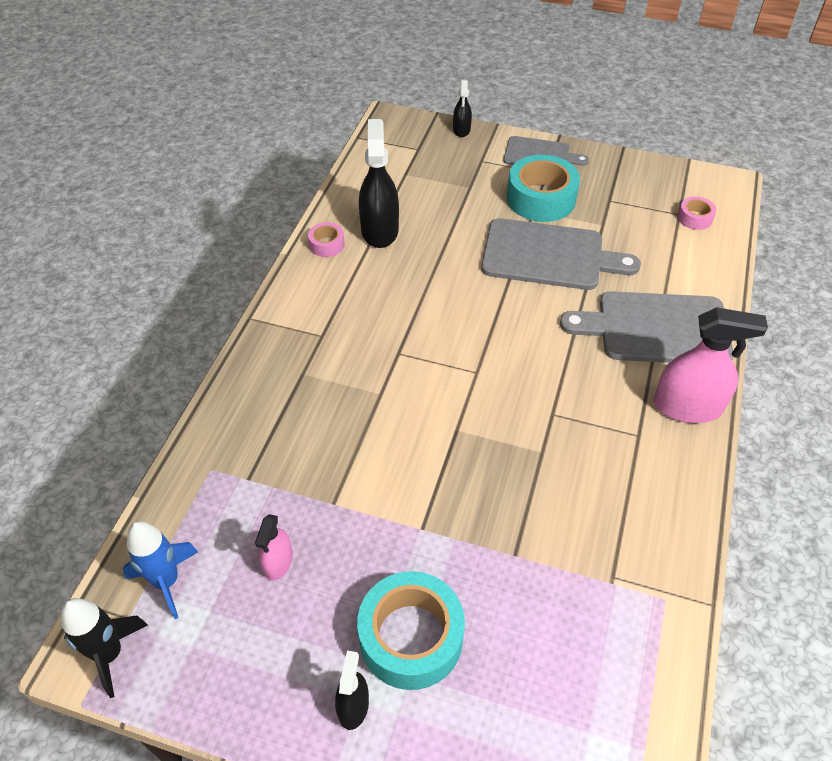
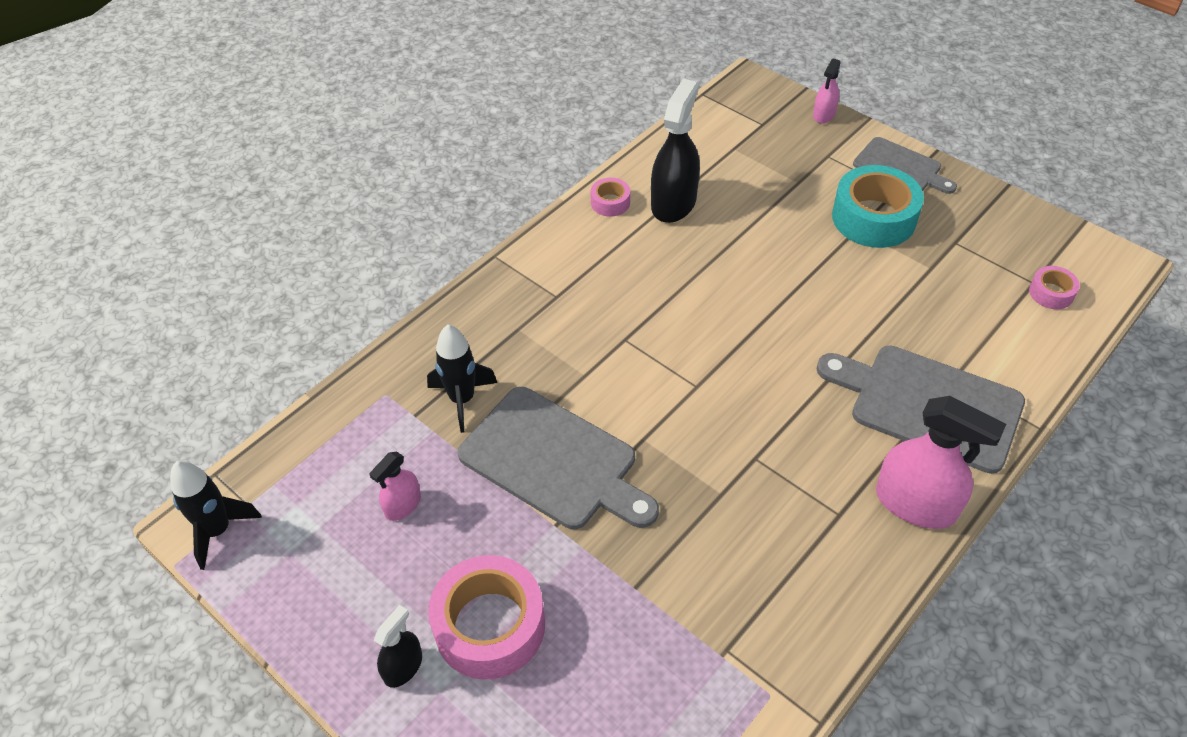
camera: 25 degrees right, 0 degrees up
(166, 581) = (296, 484): blue rocket -> none
(284, 450) = (462, 399): none -> black rocket
(411, 637) = (489, 626): turquoise tape -> pink tape
(461, 130) = (824, 115): black spray bottle -> pink spray bottle
(549, 255) = (847, 285): grey cutting board -> grey cutting board (554, 461)

